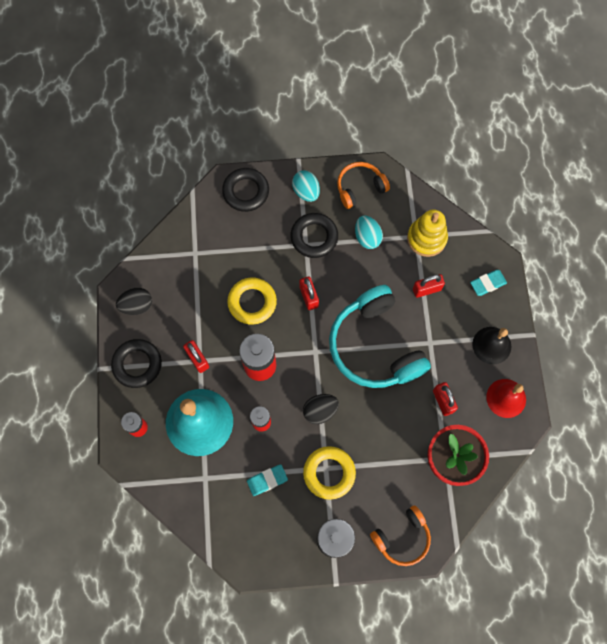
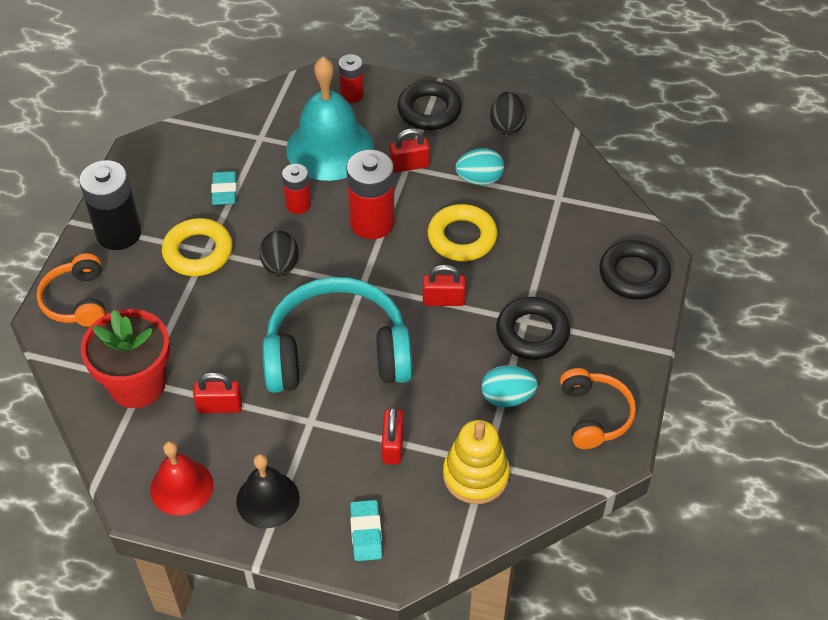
camera: 110 degrees right, 20 degrees down
(306, 192) = (610, 345): turquoise egg -> turquoise egg (479, 179)

